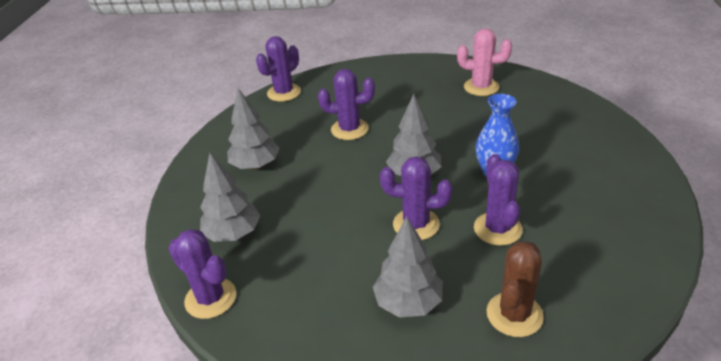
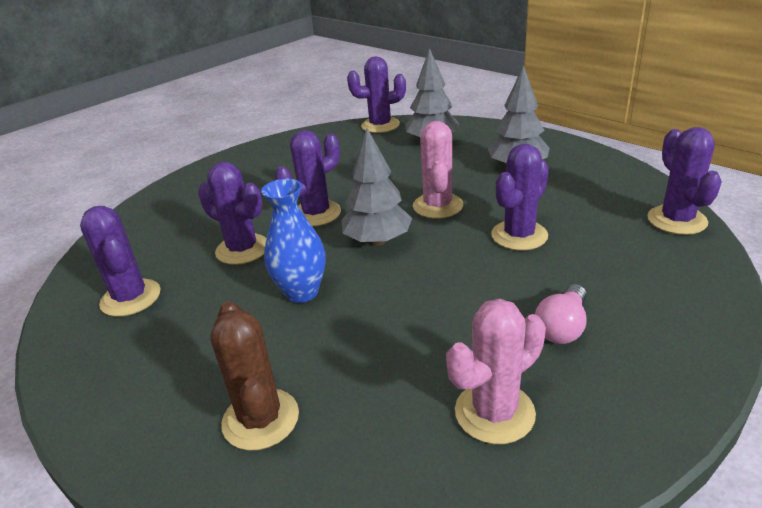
camera: 130 degrees right, 5 degrees down
(345, 173) = (438, 206): none -> pink cactus
(408, 303) = (260, 182): grey tree -> none
(413, 91) = (562, 327): none -> pink light bulb
(514, 314) = (179, 214): brown cactus -> brown cactus (260, 419)
(604, 240) = (130, 298): none -> purple cactus

